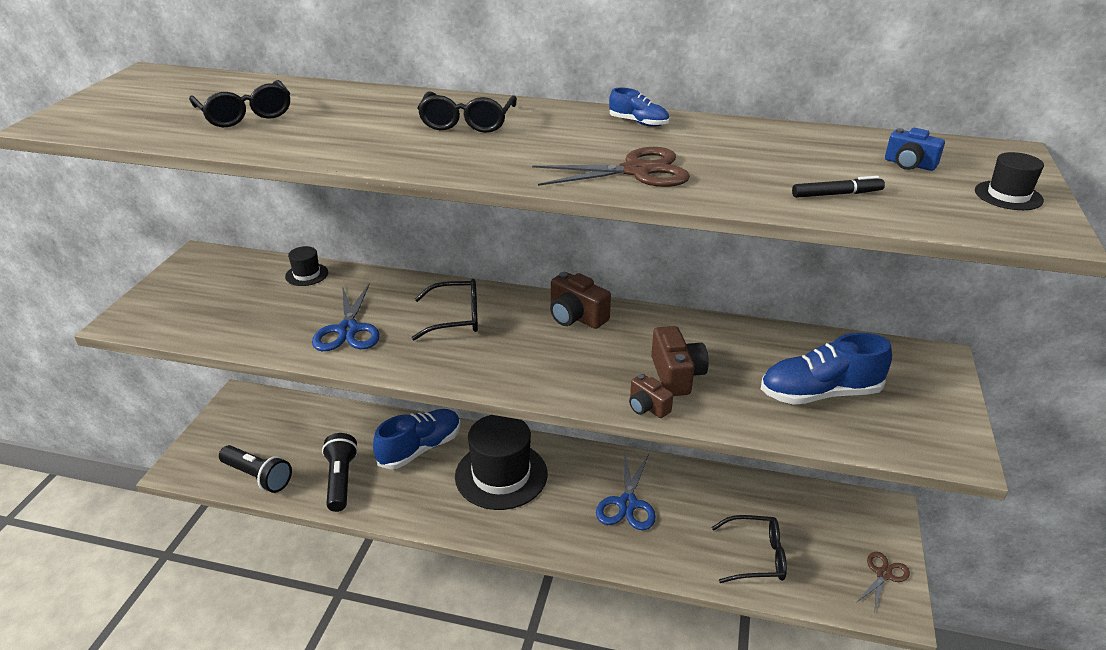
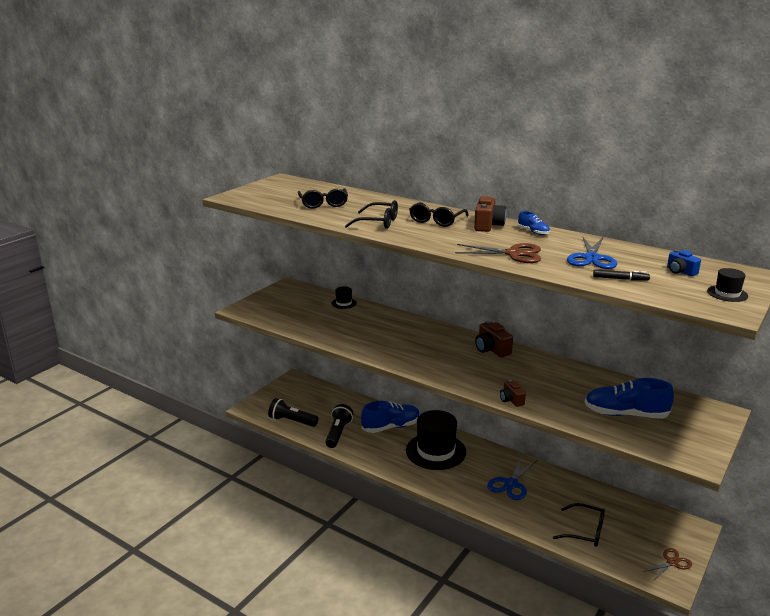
camera: 20 degrees right, 10 degrees down
(258, 477) = (292, 421): black flashlight -> black flashlight turned 150 degrees clockwise
(348, 330) = (356, 333): blue scissors -> blue scissors (591, 258)
(456, 318) = (419, 338): black glasses -> black glasses (378, 222)
(676, 375) = (538, 388): brown camera -> brown camera (488, 225)

